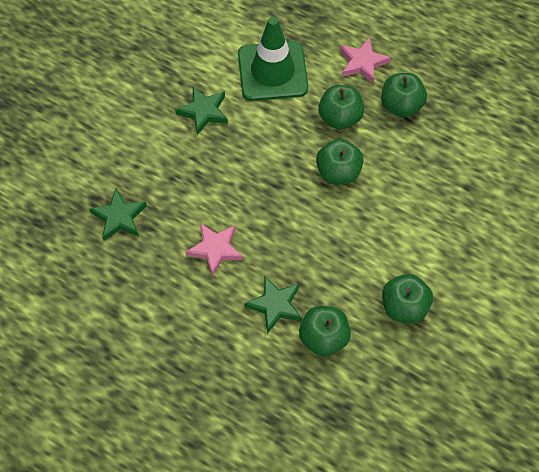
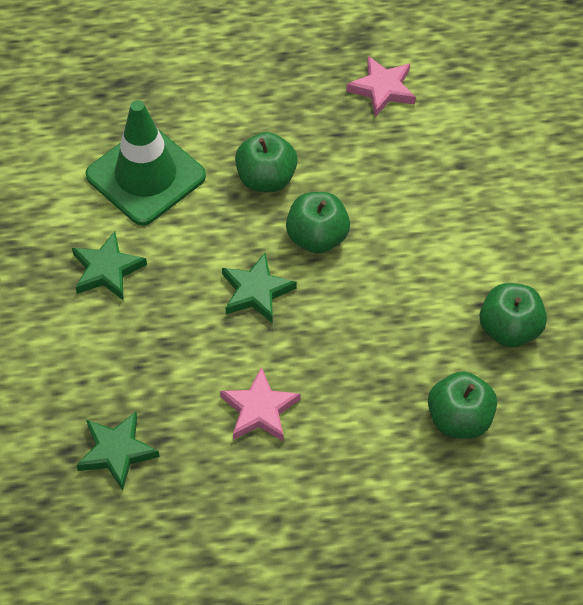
camera: 40 degrees left, 5 degrees down
(275, 305) = (378, 422): green star -> green star (256, 291)
(362, 63) = (237, 105): pink star -> pink star (382, 89)
(401, 106) = (318, 125): green apple -> none

